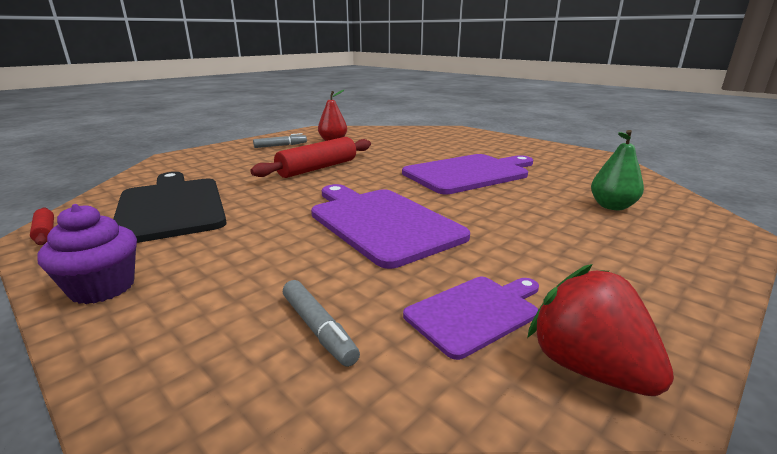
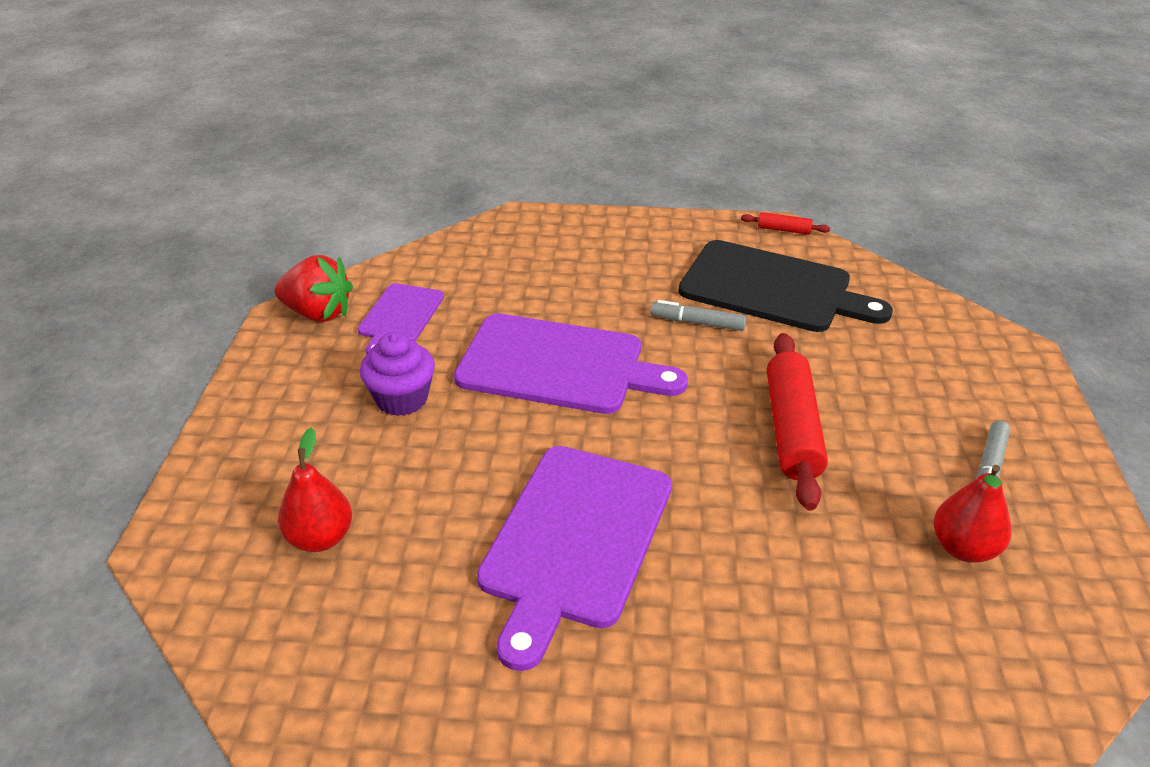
camera: 140 degrees right, 15 degrees up
(102, 288) = (641, 229): purple cupcake -> purple cupcake (402, 399)
(318, 329) = (481, 268): grey marker -> grey marker (697, 323)
(612, 206) = (320, 538): green pear -> red pear

